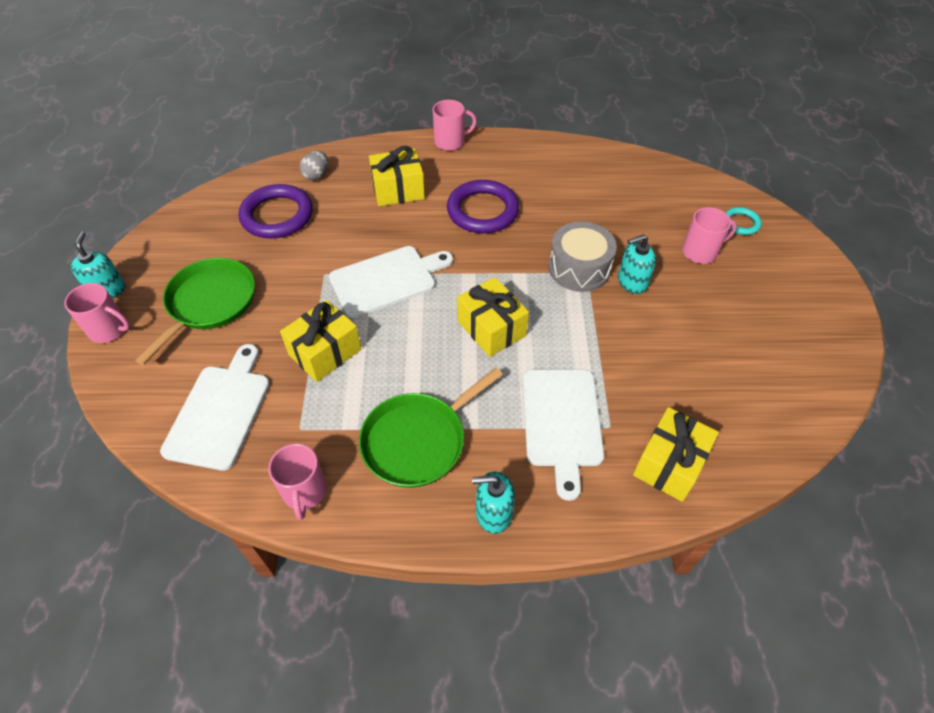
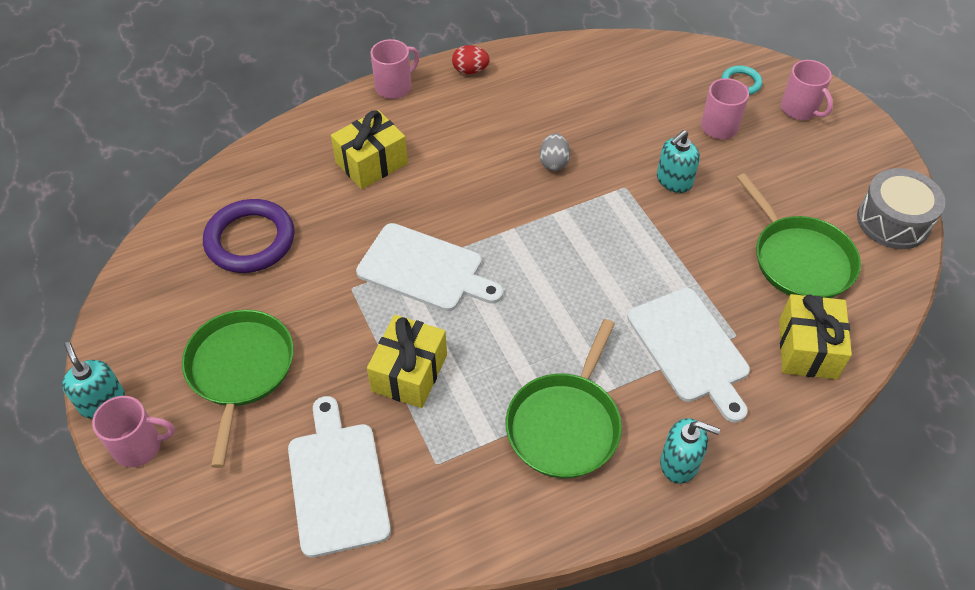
camera: 25 degrees left, 0 degrees up
(304, 492) = (485, 525): pink mug -> pink mug (800, 109)
(316, 175) = (264, 176): grey egg -> grey egg (553, 162)
(387, 280) = (425, 269): white cutting board -> white cutting board turned 75 degrees clockwise
(482, 211) = (479, 156): purple ring -> none
(491, 328) = (566, 281): yellow gift -> none
(493, 513) = (679, 463): turquoise soap dispenser -> turquoise soap dispenser turned 135 degrees counterclockwise
(516, 147) = (470, 70): none -> red egg
(579, 268) = (615, 185): grey drum -> grey drum (893, 221)
(708, 385) = (799, 259): none -> green pan

